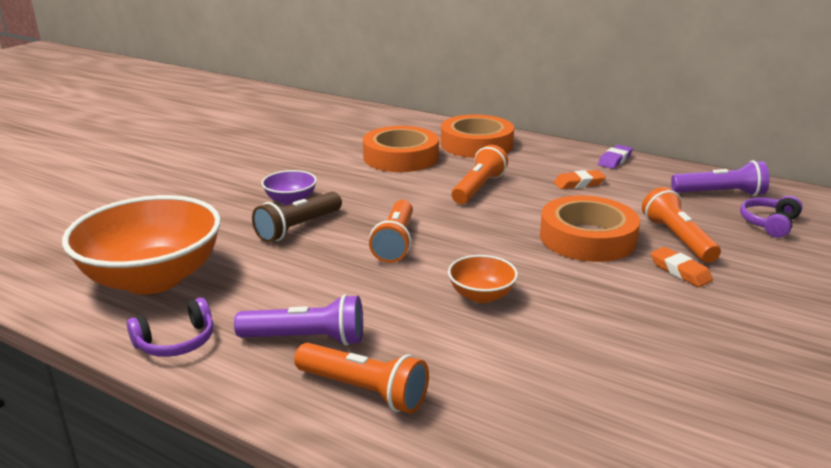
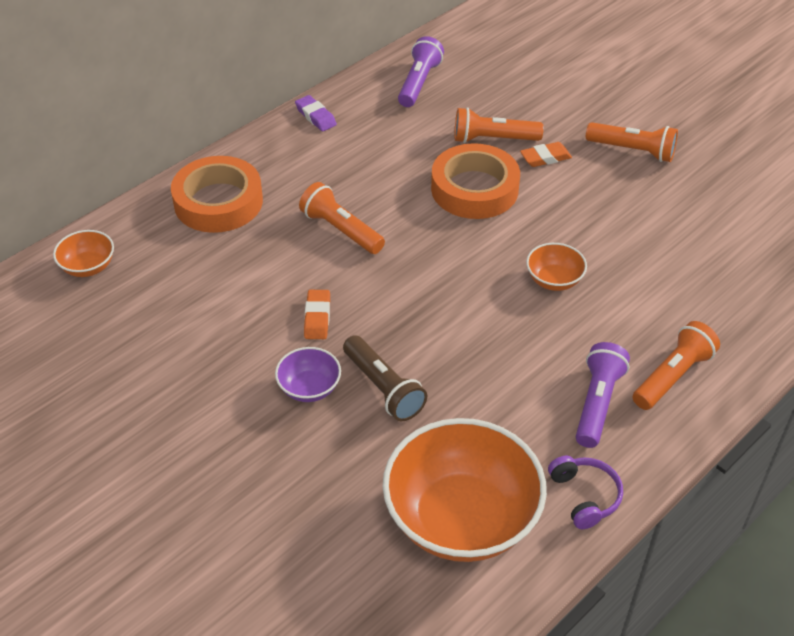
camera: 75 degrees left, 20 degrees up
(383, 121) = (88, 267): none -> orange bowl
(395, 242) = (442, 317): orange flashlight -> orange flashlight (633, 151)
(400, 157) = (225, 273): orange tape -> none
(579, 183) = (361, 158): orange eraser -> orange eraser (317, 317)
(769, 223) = (483, 81): purple headphones -> none

